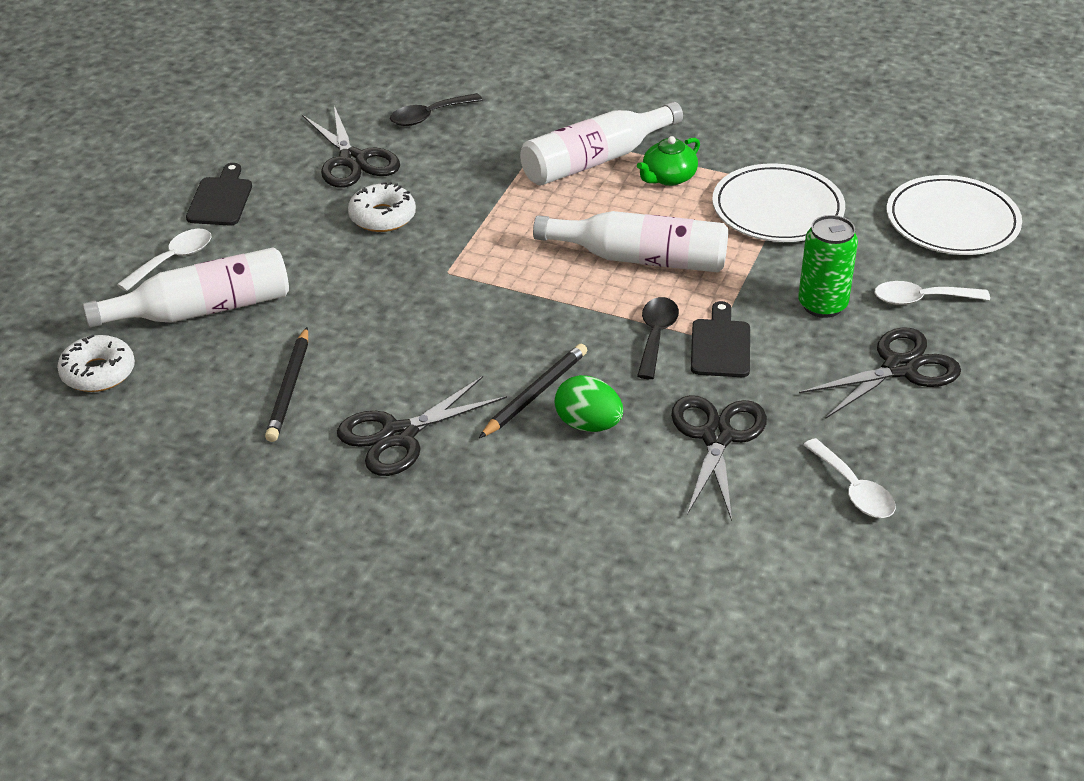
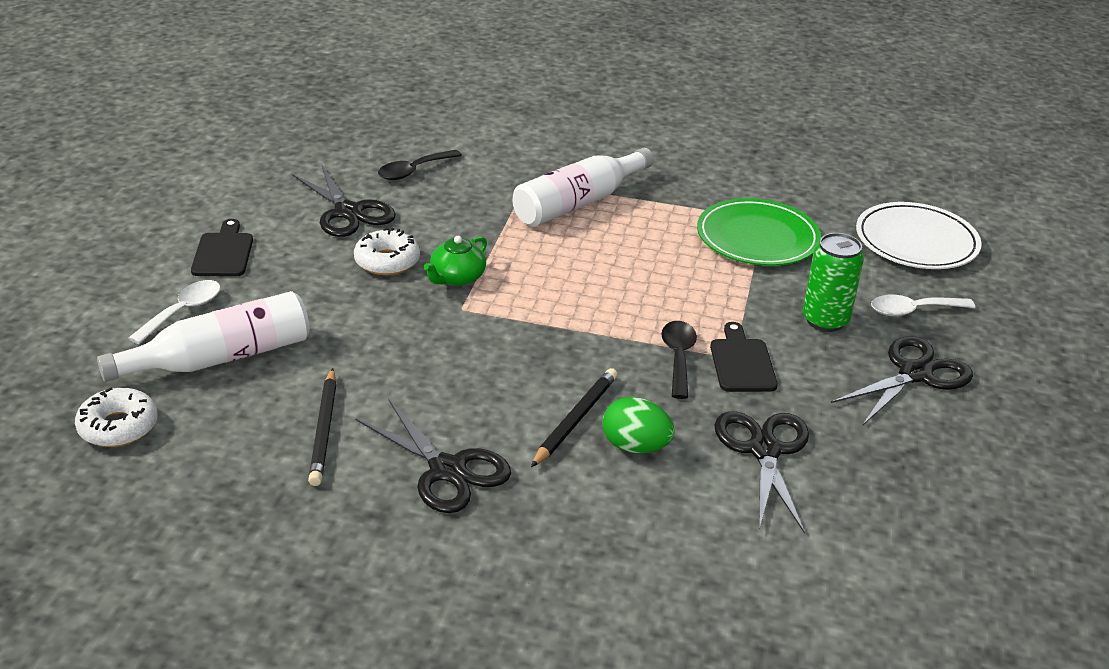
camera: 10 degrees left, 5 degrees down
(399, 435) = (447, 470): black scissors -> black scissors turned 90 degrees counterclockwise
(641, 259) = (644, 287): white bottle -> none
(668, 177) = (649, 215): green teapot -> green teapot (456, 277)
(777, 209) = (757, 238): white plate -> green plate
(853, 490) = (911, 493): white spoon -> none

